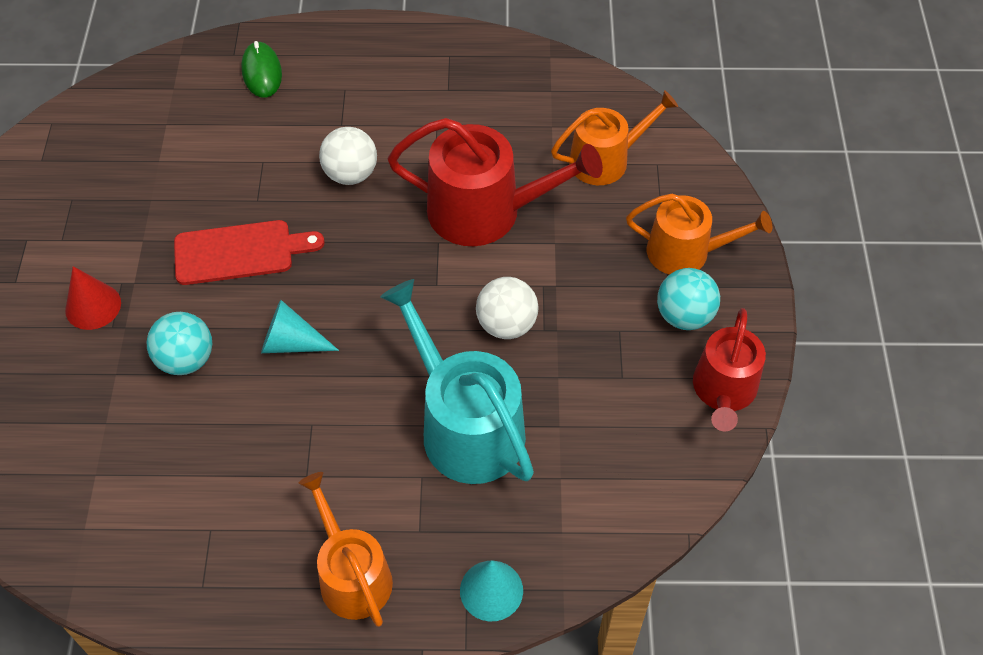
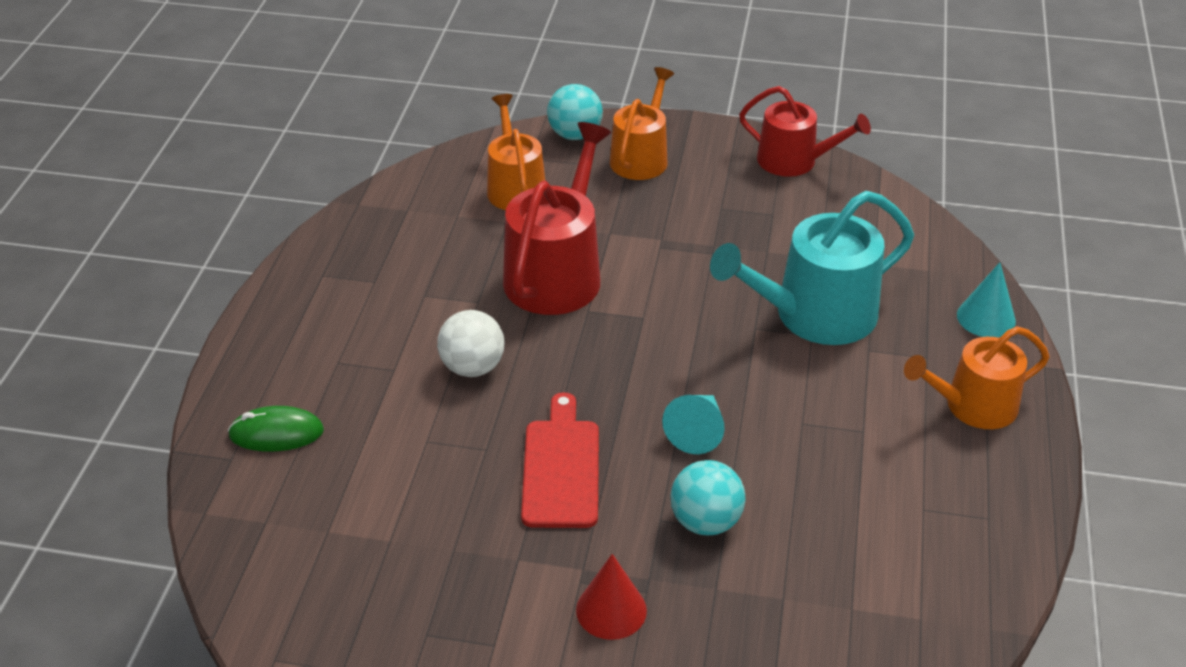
camera: 80 degrees left, 15 degrees down
(506, 324) = (702, 275): white ball -> none
(684, 316) = (712, 169): turquoise ball -> turquoise ball (575, 135)

